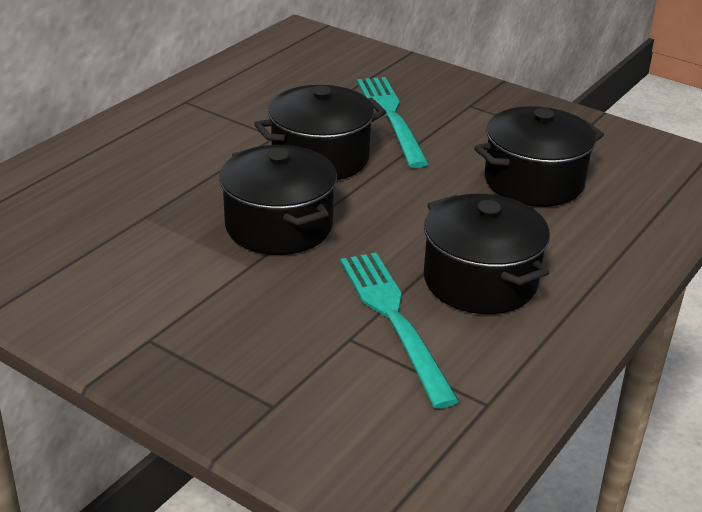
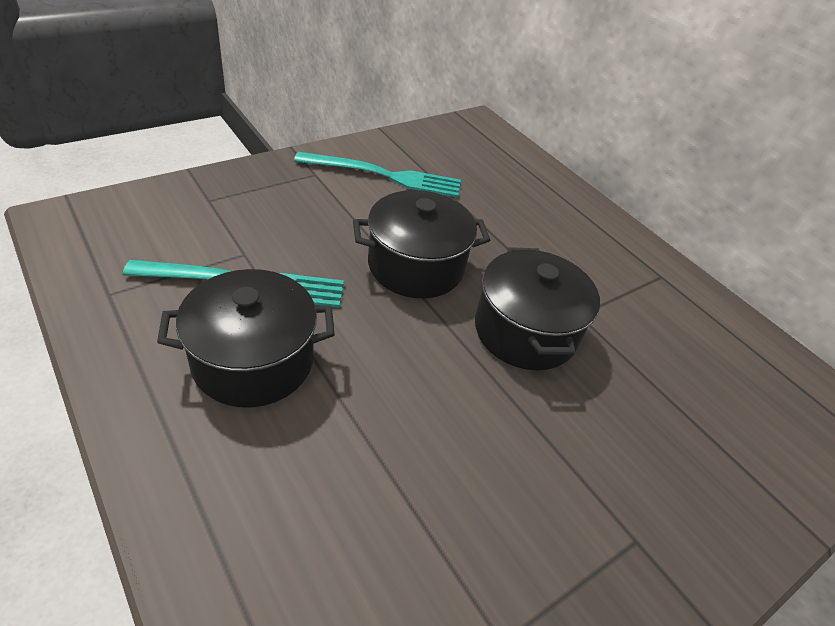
camera: 105 degrees right, 10 degrees up
(391, 117) = (608, 428): turquoise fork -> turquoise fork (384, 176)
(533, 182) = (406, 511): black pot -> none

